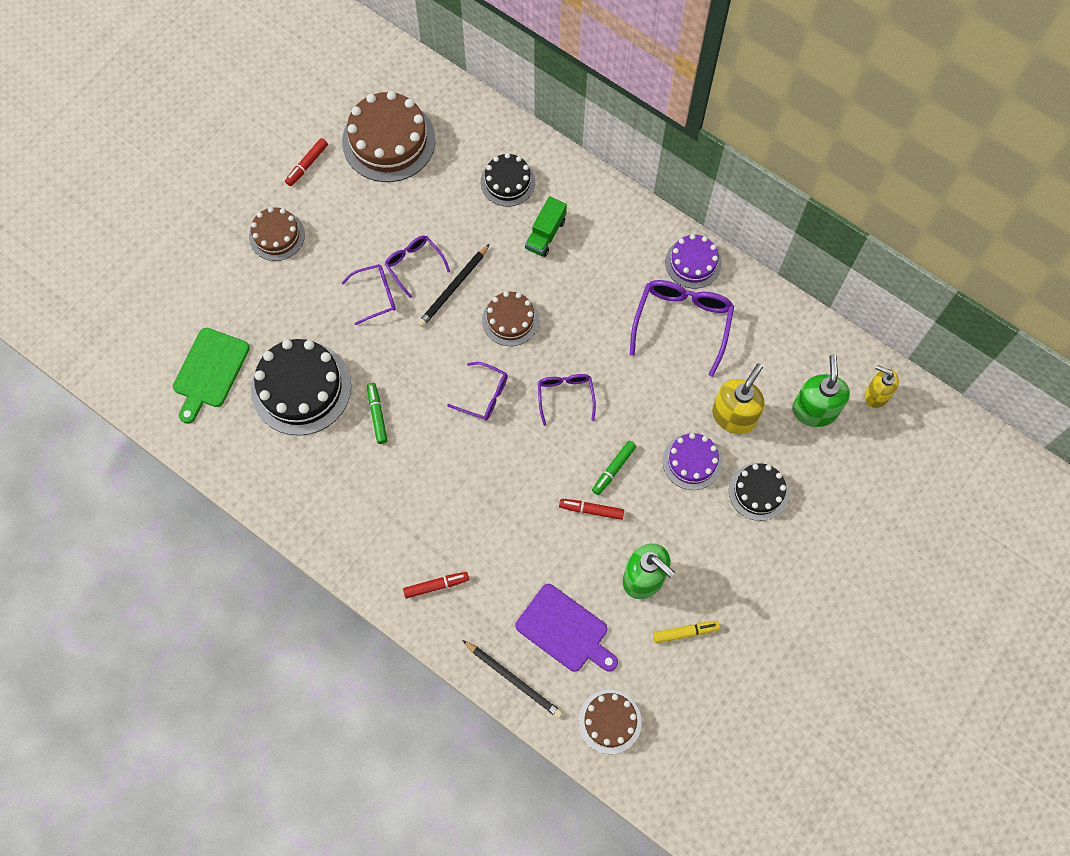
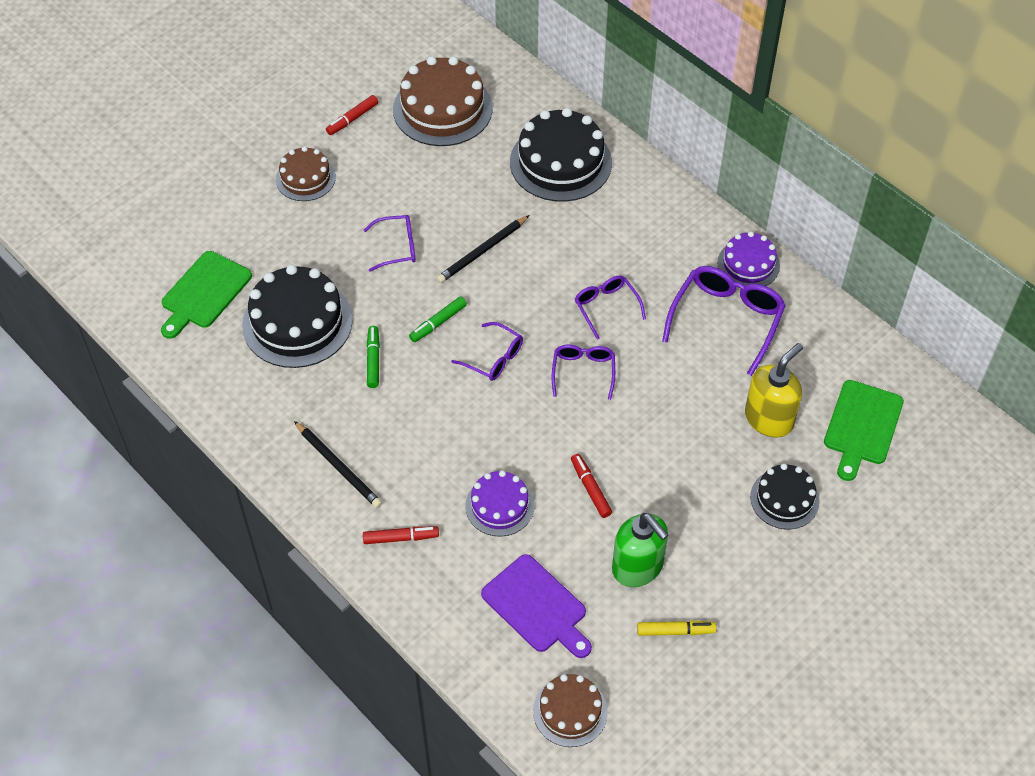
camera: 10 degrees right, 15 degrees down
(414, 264) = (444, 224): purple glasses -> purple glasses (606, 307)
(507, 182) = (560, 162): black cake -> black cake, size x1.72
(510, 319) = (537, 290): brown cake -> none
(513, 679) = (468, 648): black pencil -> black pencil (338, 466)
(545, 234) = (592, 215): green truck -> none
(591, 510) = (590, 488): red marker -> red marker turned 45 degrees clockwise
(613, 469) = (623, 451): green marker -> green marker (438, 323)
(692, 461) = (713, 457): purple cake -> purple cake (499, 506)
(814, 410) = (862, 426): green soap dispenser -> green cutting board
(876, 395) = (935, 421): yellow soap dispenser -> none

